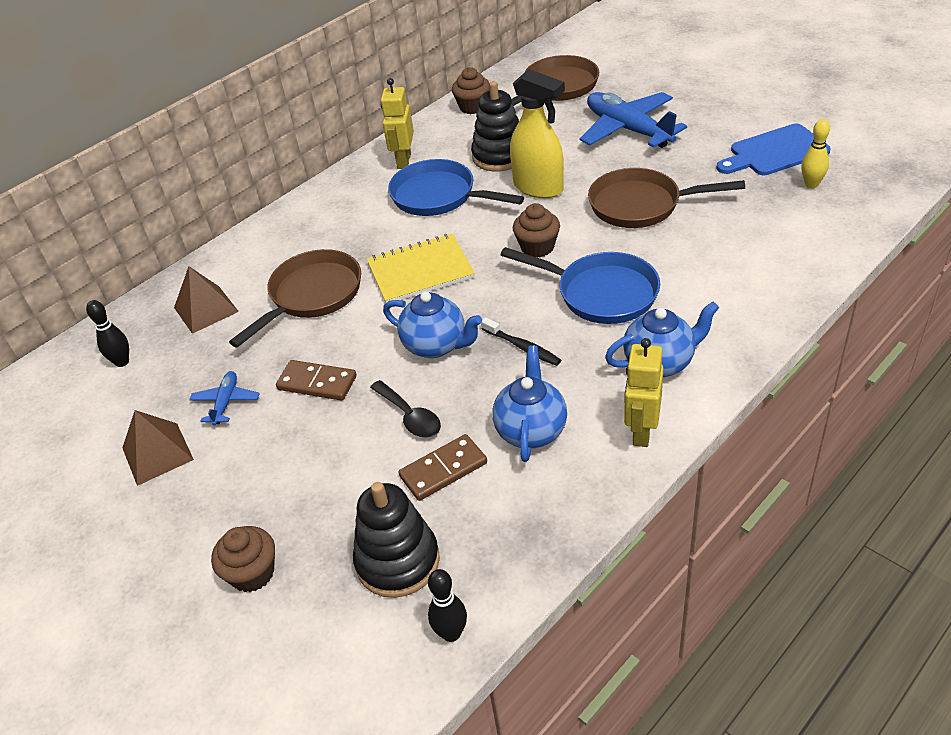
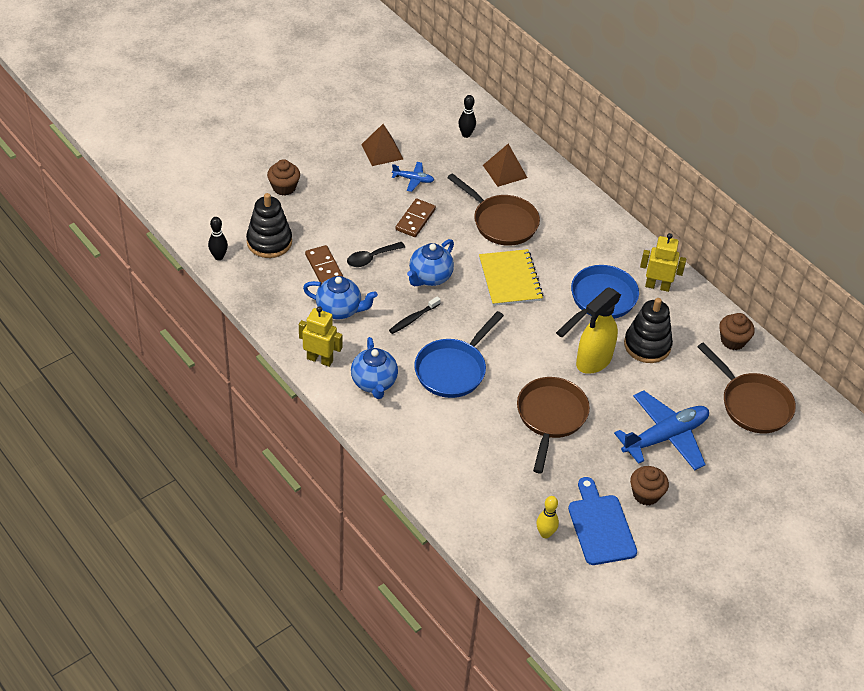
camera: 90 degrees right, 5 degrees up
(537, 247) = (517, 346): brown cupcake -> brown cupcake (646, 494)

